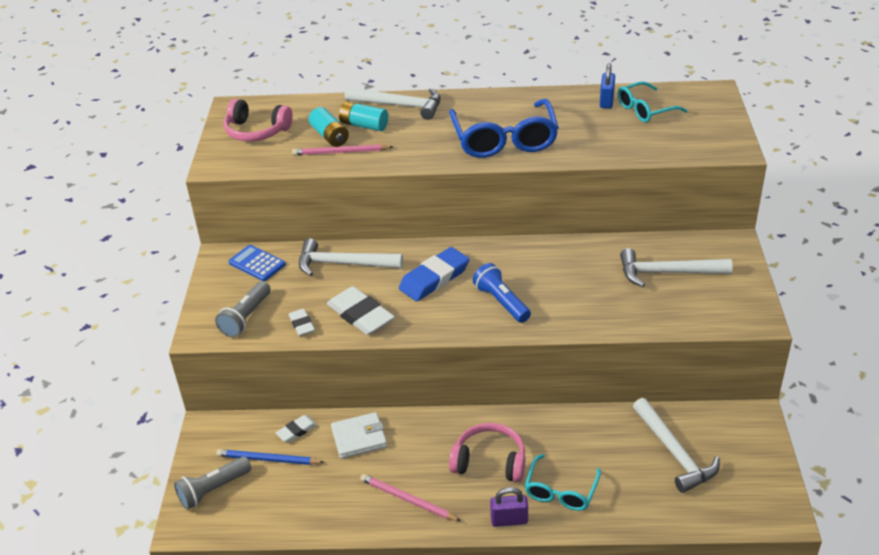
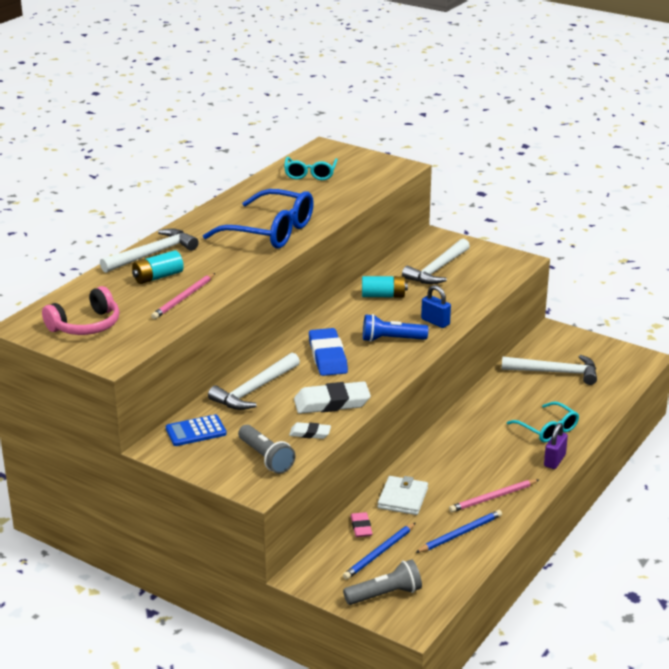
camera: 60 degrees left, 10 degrees down
(213, 490) = (385, 594): grey flashlight -> grey flashlight turned 105 degrees counterclockwise
(297, 431) = (361, 527): white eraser -> pink eraser
(330, 136) = (150, 296): turquoise battery -> turquoise battery (383, 296)
(334, 501) = (460, 533): none -> blue pencil
(489, 462) = (490, 448): pink headphones -> none
(606, 101) = (278, 182): blue padlock -> blue padlock (435, 322)

